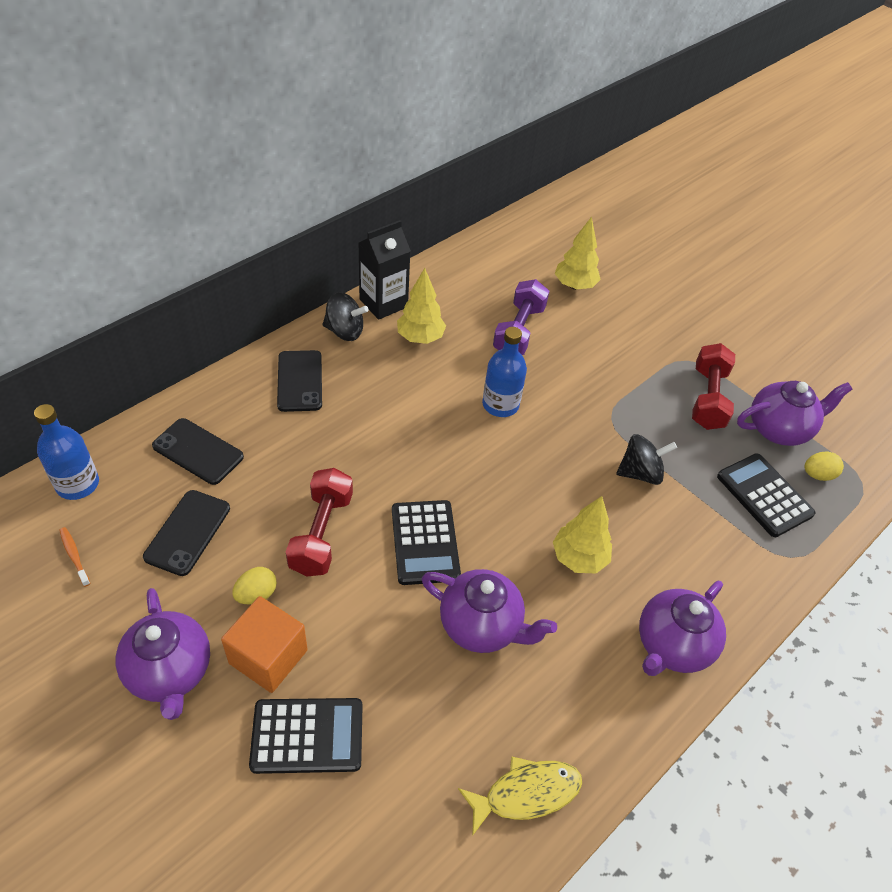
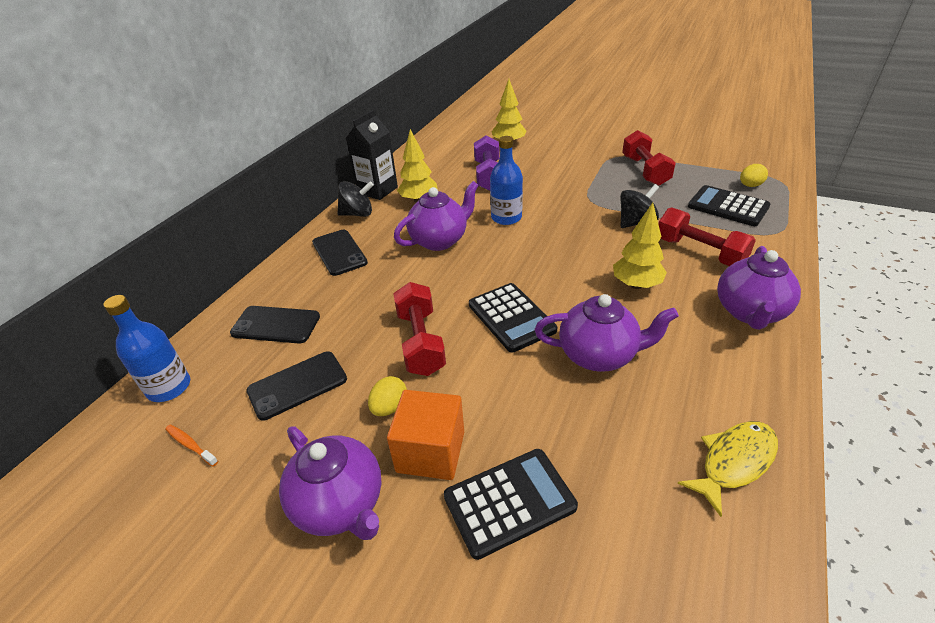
camera: 15 degrees left, 10 degrees down
(188, 532) = (297, 385): black phone -> black phone turned 60 degrees clockwise
(679, 545) = (699, 252): none -> red dumbbell
(779, 429) = (704, 171): purple teapot -> purple teapot (439, 240)

